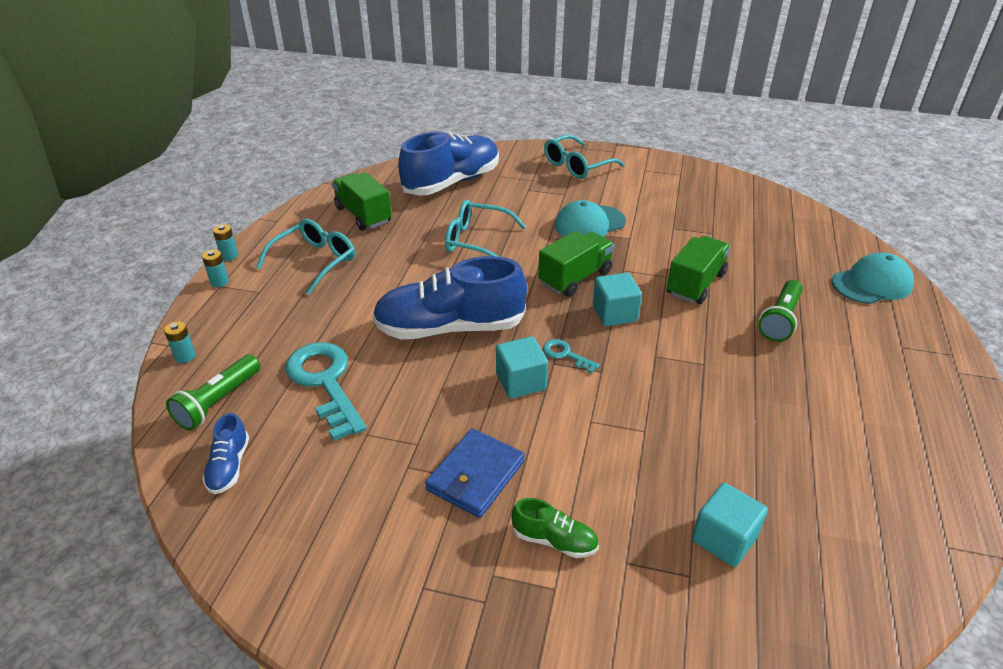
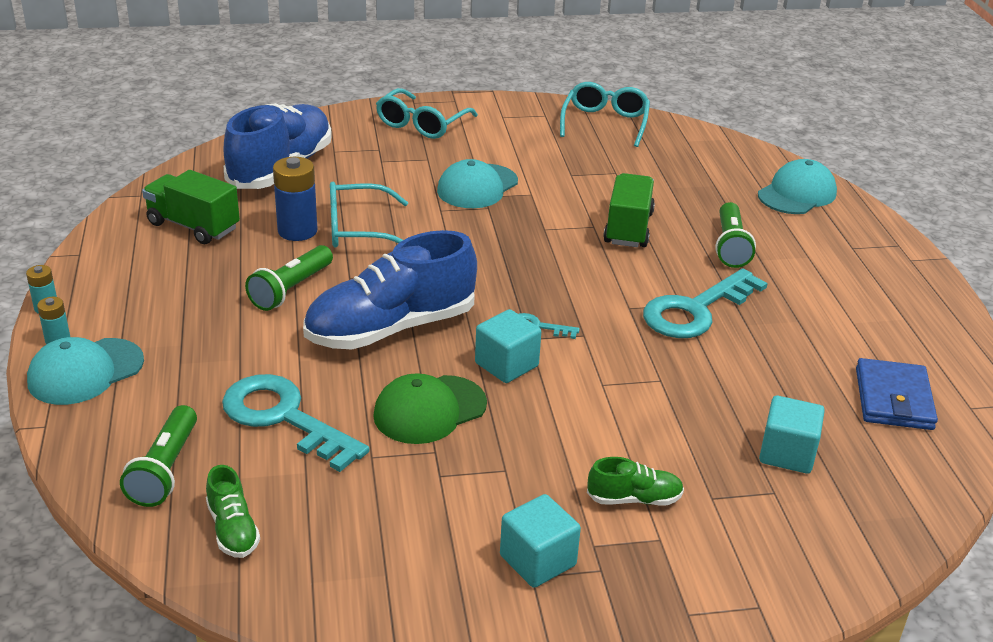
camera: 25 degrees left, 5 degrees down
(185, 356) = (80, 432): turquoise battery -> none
(220, 310) = (85, 372): none -> turquoise cap
(229, 466) = (233, 529): blue shoe -> green shoe
(315, 261) = (170, 291): turquoise glasses -> turquoise glasses (605, 123)
(398, 278) = (291, 289): none -> green flashlight
(432, 233) = (297, 231): none -> blue battery
(435, 406) = (429, 410): none -> green cap
(475, 475) = (518, 464): blue wallet -> blue wallet (893, 399)
(575, 278) = (497, 247): green truck -> none
(614, 313) = (562, 275): turquoise cube -> turquoise cube (537, 560)
(714, 372) = (695, 310): none -> turquoise key

